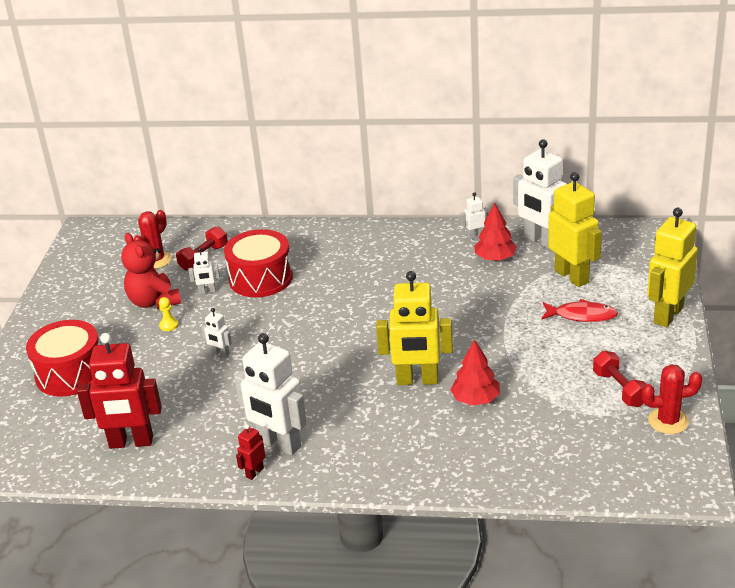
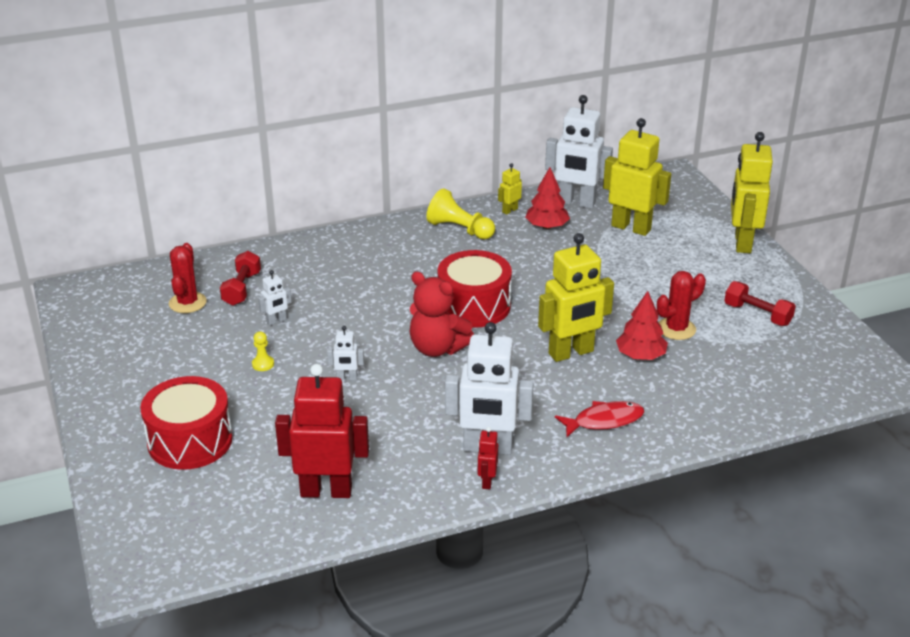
camera: 30 degrees left, 0 degrees up
(131, 442) = (326, 491): red robot -> red robot turned 150 degrees counterclockwise
(154, 301) = (223, 345): red teddy bear -> red teddy bear (437, 348)
(261, 278) = (325, 295): red drum -> red drum (474, 306)
(417, 244) = (459, 229): none -> yellow pawn
(475, 236) = (509, 210): white robot -> yellow robot
(582, 315) = (670, 260): red fish -> red fish (604, 421)
(668, 421) = (820, 331): red cactus -> red cactus (676, 329)

